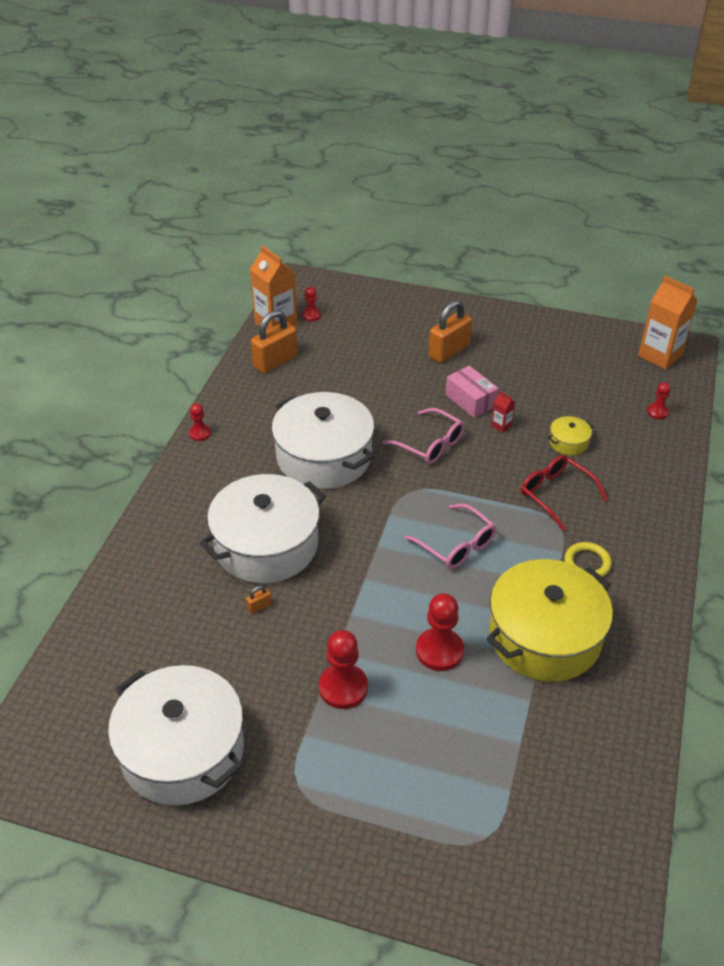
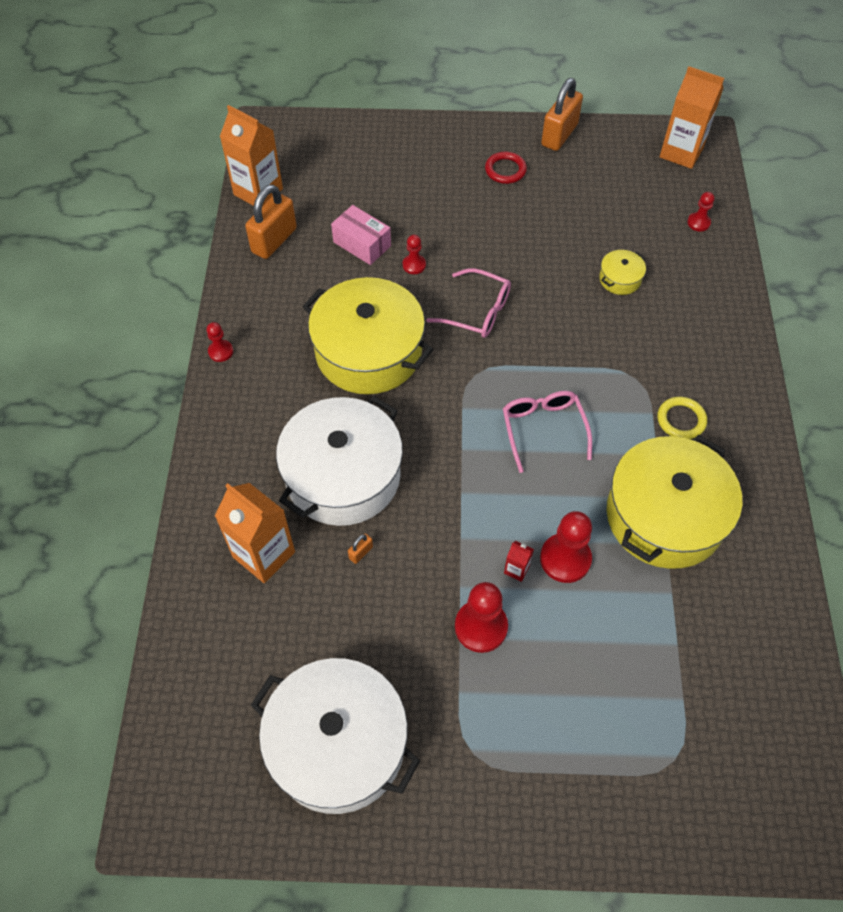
camera: 15 degrees left, 15 degrees up
(176, 590) = (264, 554): none -> orange carton
(311, 315) = (294, 172): red pawn -> red pawn (414, 265)
(324, 457) = (368, 352): white pot -> yellow pot
(449, 351) = (460, 190): orange padlock -> orange padlock (559, 135)
(456, 545) = (543, 429): pink glasses -> pink glasses turned 135 degrees counterclockwise
(470, 400) = (503, 248): pink box -> pink box (362, 244)
(494, 343) = (505, 170): none -> red ring
(501, 425) = (544, 272): red carton -> red carton (516, 569)
(556, 494) = (626, 345): red glasses -> none

